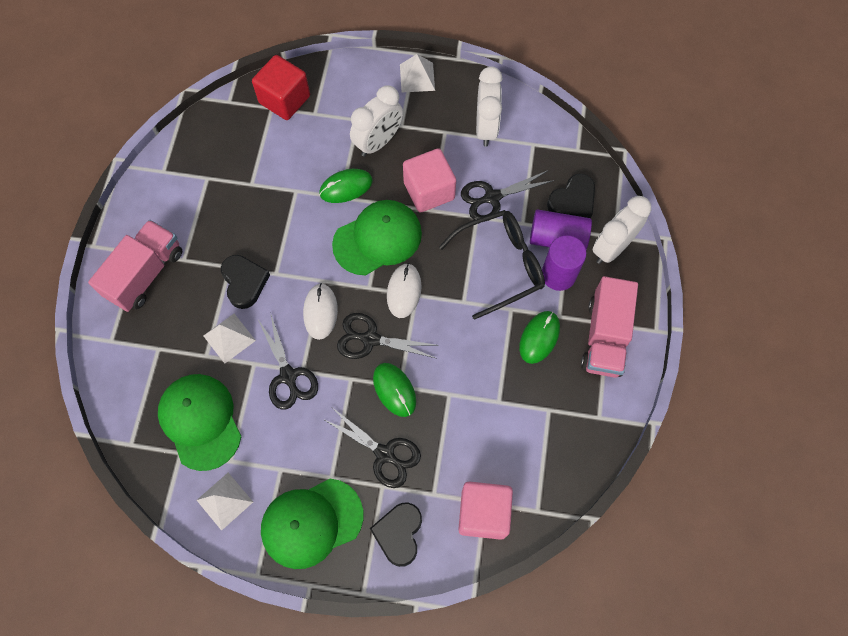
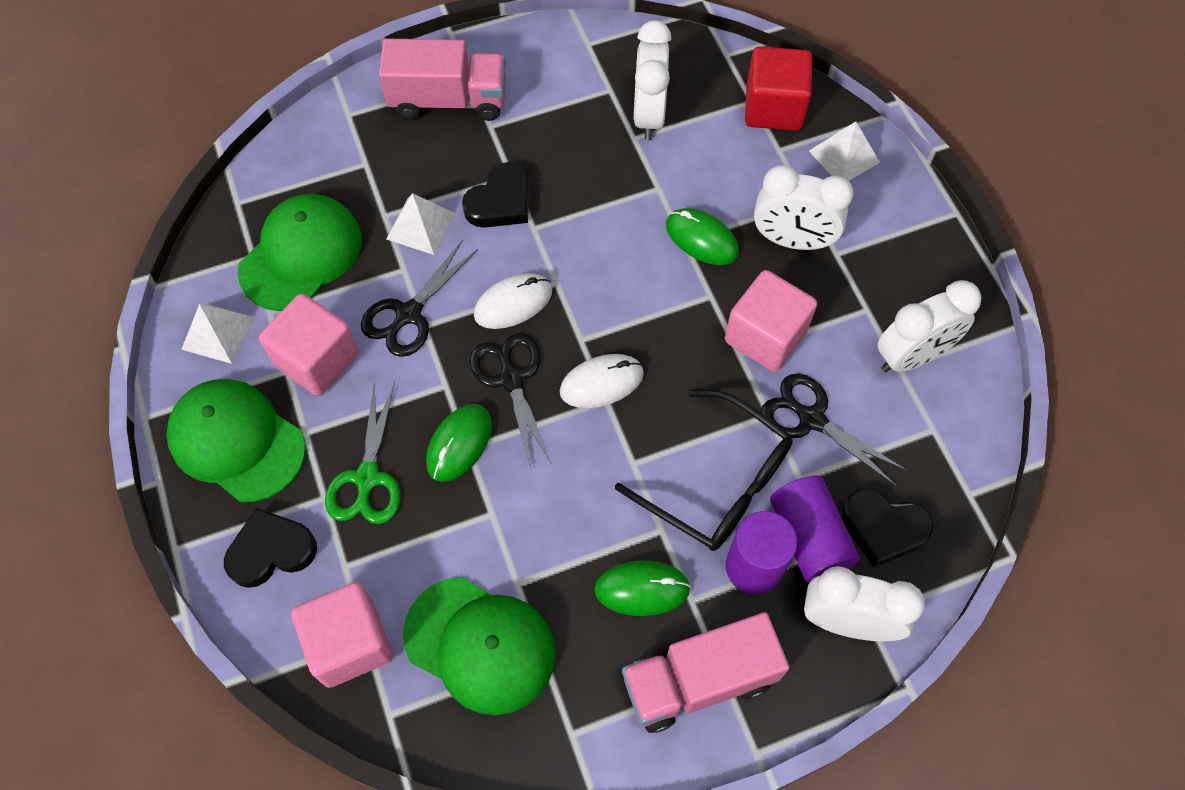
camera: 60 degrees right, 5 degrees down
(241, 167) = (649, 115): none -> white clock
(285, 446) = (317, 360): none -> pink cube
(377, 239) = (654, 313): green cap -> green cap (480, 645)
(385, 454) = (367, 478): black scissors -> green scissors
(417, 77) = (922, 234): white pyramid -> white pyramid (844, 156)

